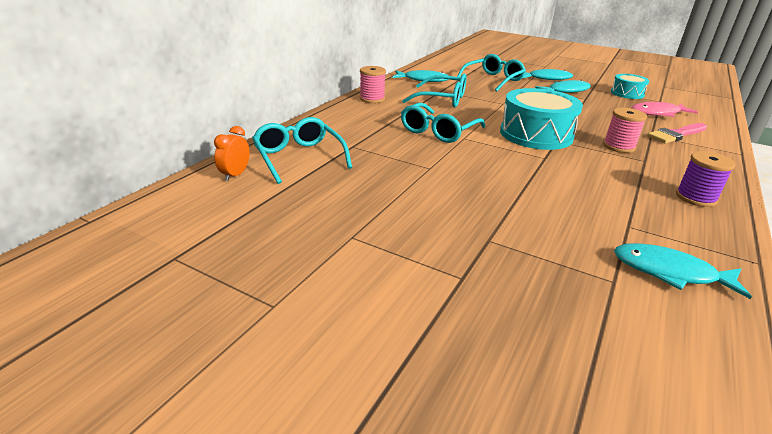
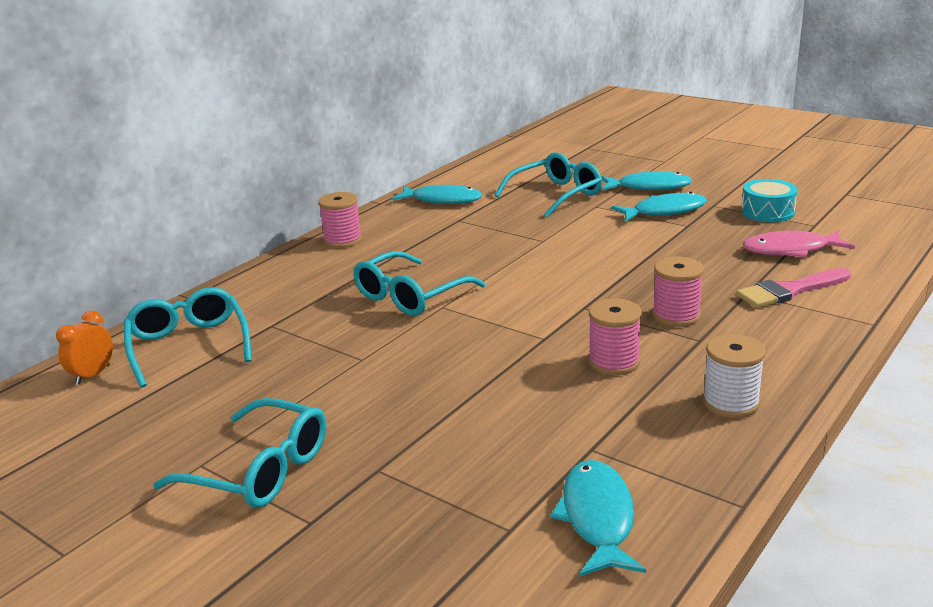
camera: 10 degrees right, 5 degrees down
(442, 99) = (451, 237): turquoise glasses -> turquoise glasses (260, 470)
(536, 134) = (558, 297): turquoise drum -> none
(601, 172) = (613, 362): none -> pink spool
(669, 272) = (598, 518): turquoise fish -> turquoise fish turned 60 degrees clockwise
(695, 198) = (730, 403): purple spool -> white spool

